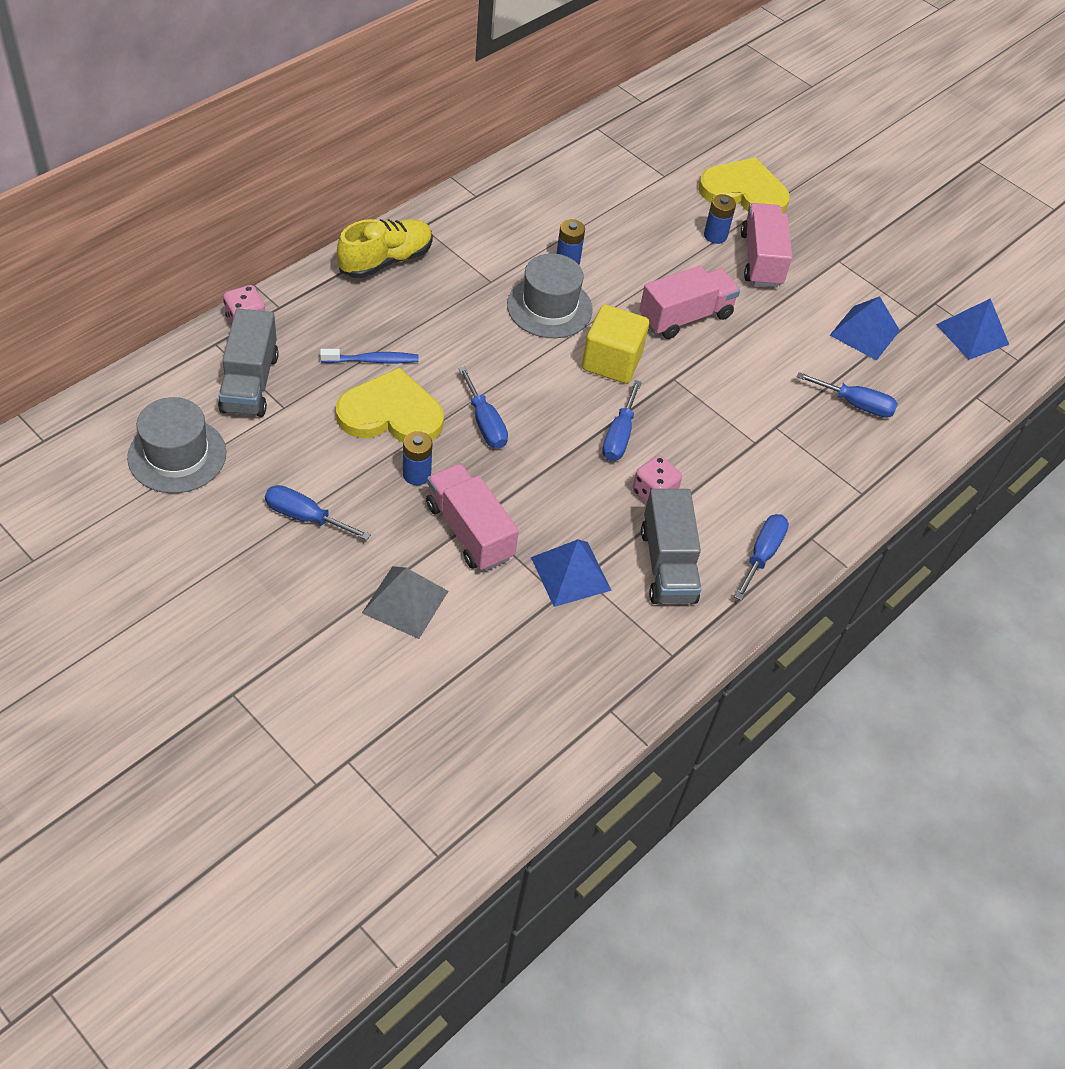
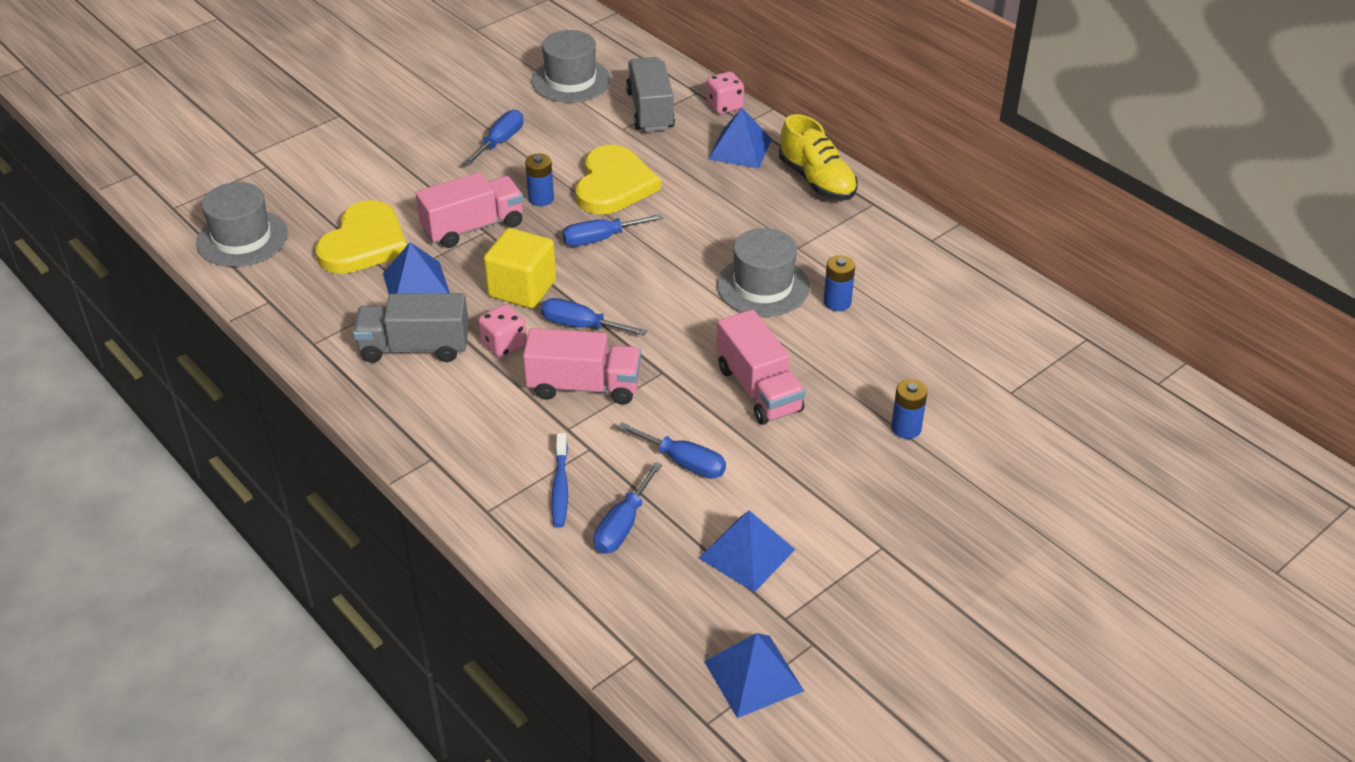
camera: 100 degrees right, 10 degrees down
(250, 383) = (650, 110): grey truck -> grey truck turned 75 degrees clockwise
(329, 313) = (740, 149): none -> blue pyramid
(373, 360) = (680, 174): blue toothbrush -> blue toothbrush (560, 487)
(405, 601) = (405, 192): grey pyramid -> none
(499, 759) = (242, 238): none -> grey hat
(611, 361) = (685, 327): yellow cube -> yellow cube (522, 288)
(744, 192) = (999, 465): yellow heart -> yellow heart (364, 243)
(761, 259) = (869, 467): pink truck -> pink truck (584, 386)
(762, 554) = (416, 417): blue screwdriver -> blue screwdriver (684, 462)

